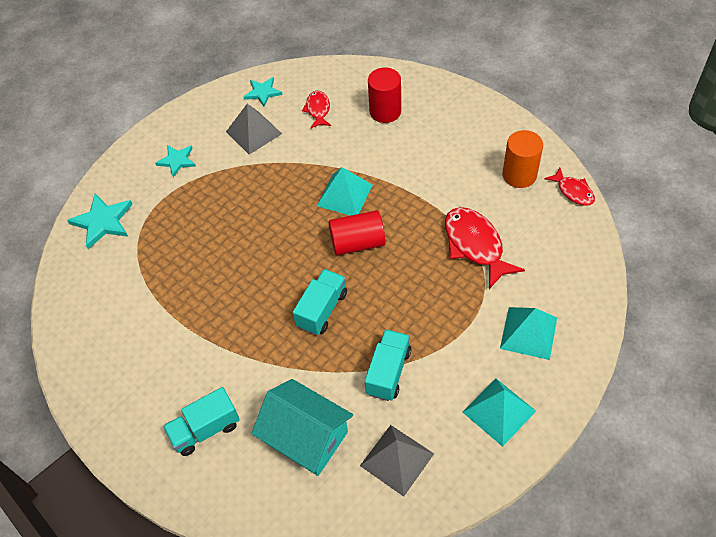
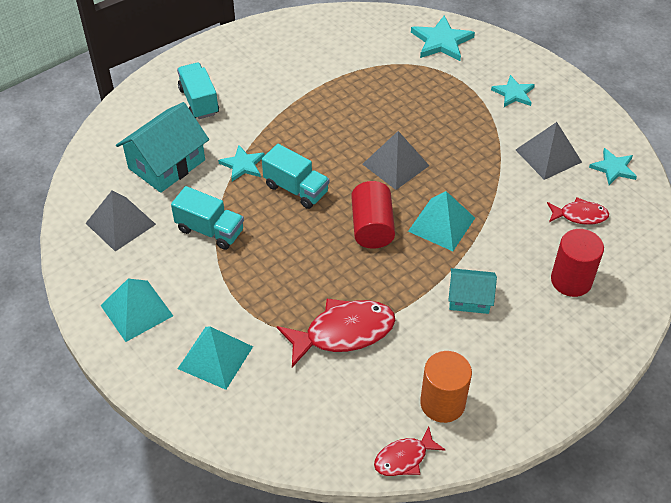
camera: 95 degrees right, 5 degrees down
(279, 236) = (395, 164): none -> grey pyramid
(297, 363) = (243, 165): none -> turquoise star
(418, 169) = (469, 299): none -> turquoise house

